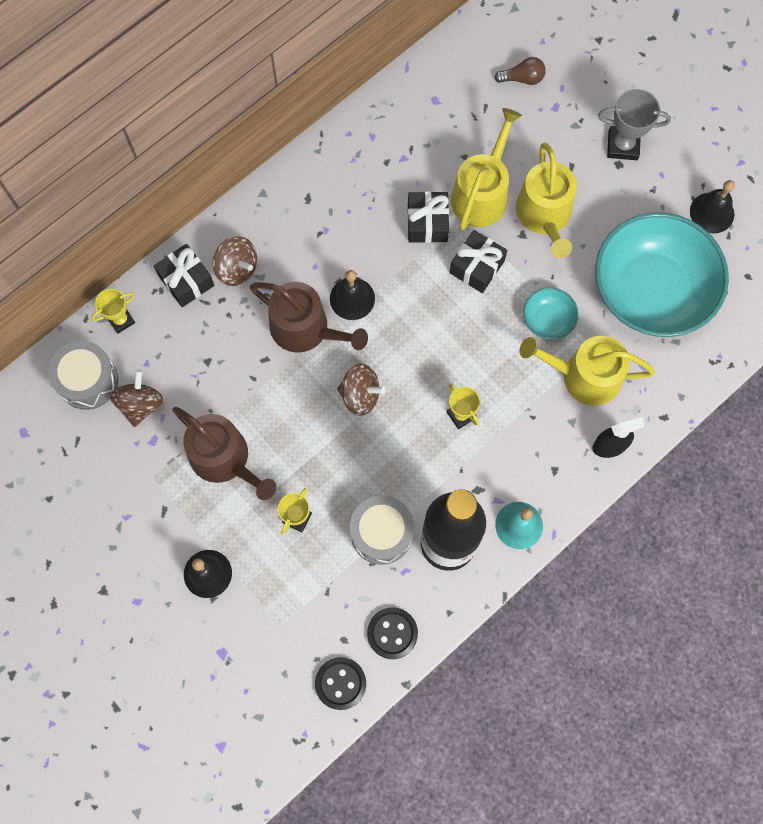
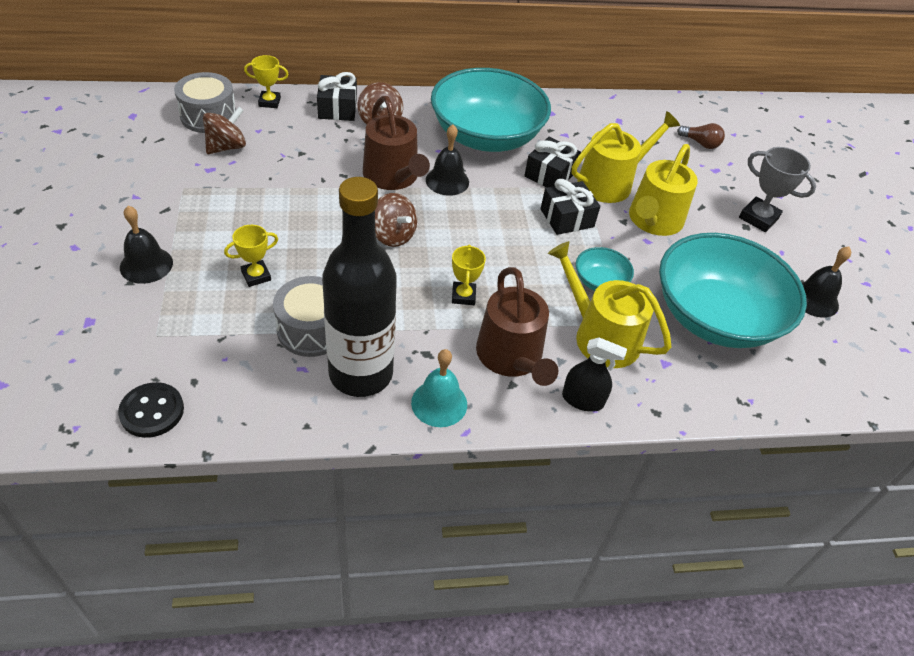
camera: 30 degrees right, 25 degrees down
(225, 459) = (246, 209): brown watering can -> brown watering can (512, 358)
(340, 215) = (486, 136): none -> turquoise bowl
(392, 633) = (239, 406): black button -> none

